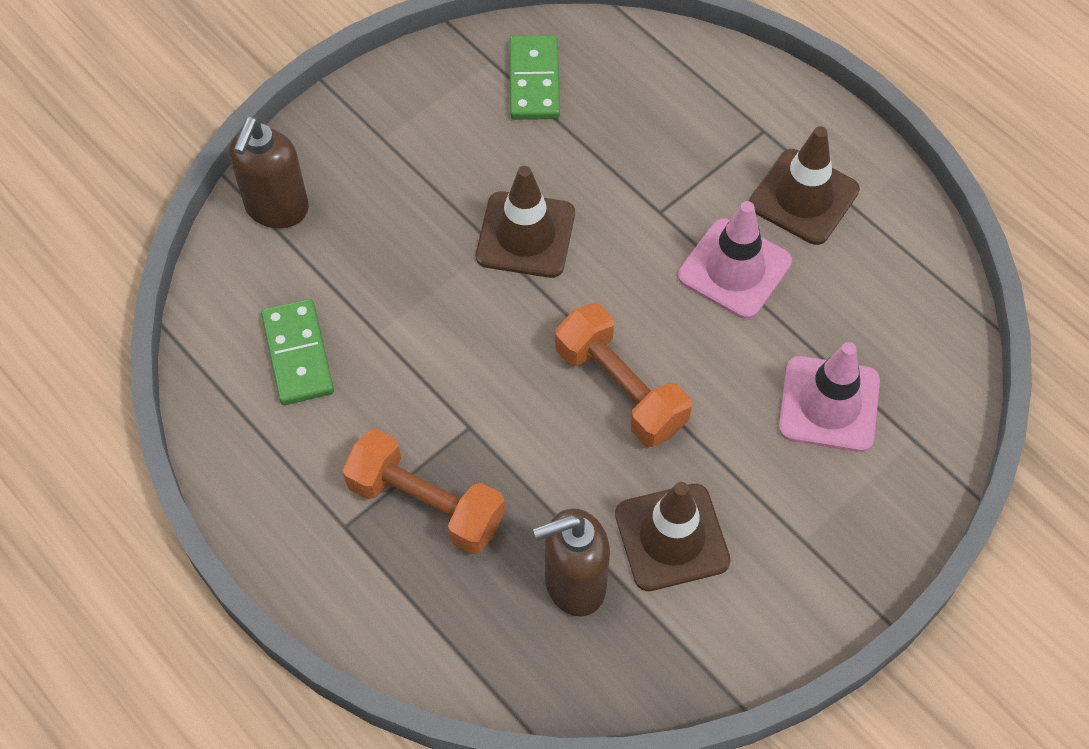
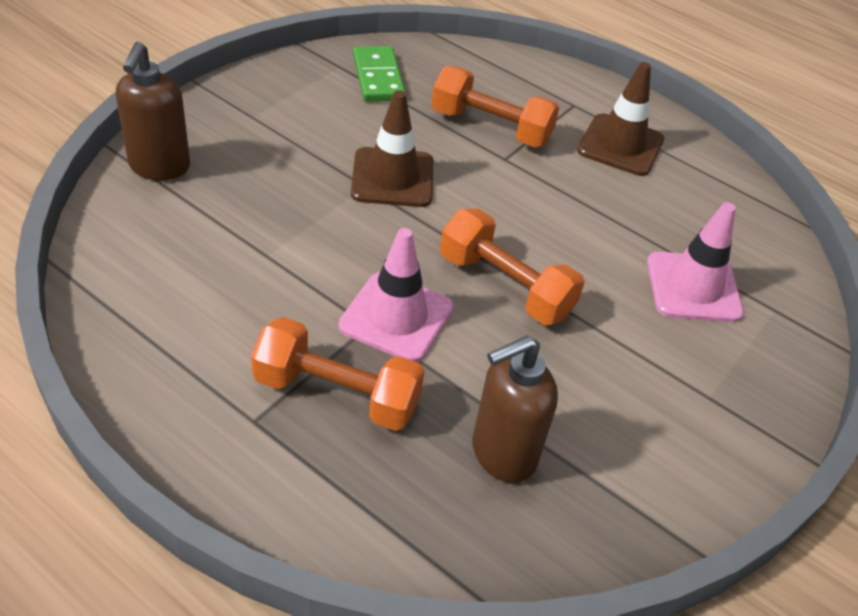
camera: 15 degrees left, 15 degrees down
(298, 354) = (190, 276): green domino -> none
(653, 163) = (491, 127): none -> orange dumbbell
(672, 537) = (587, 404): brown traffic cone -> none
(734, 269) = (580, 195): pink traffic cone -> pink traffic cone (396, 317)

